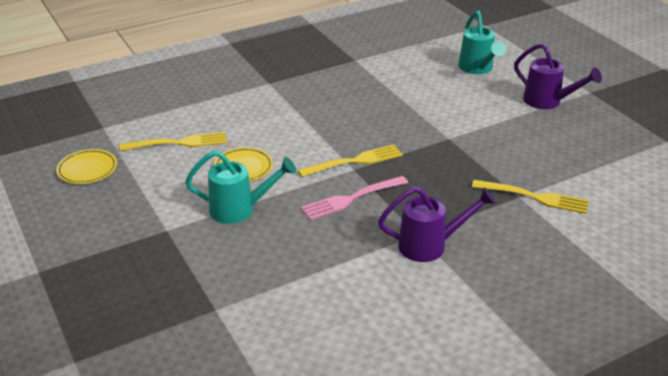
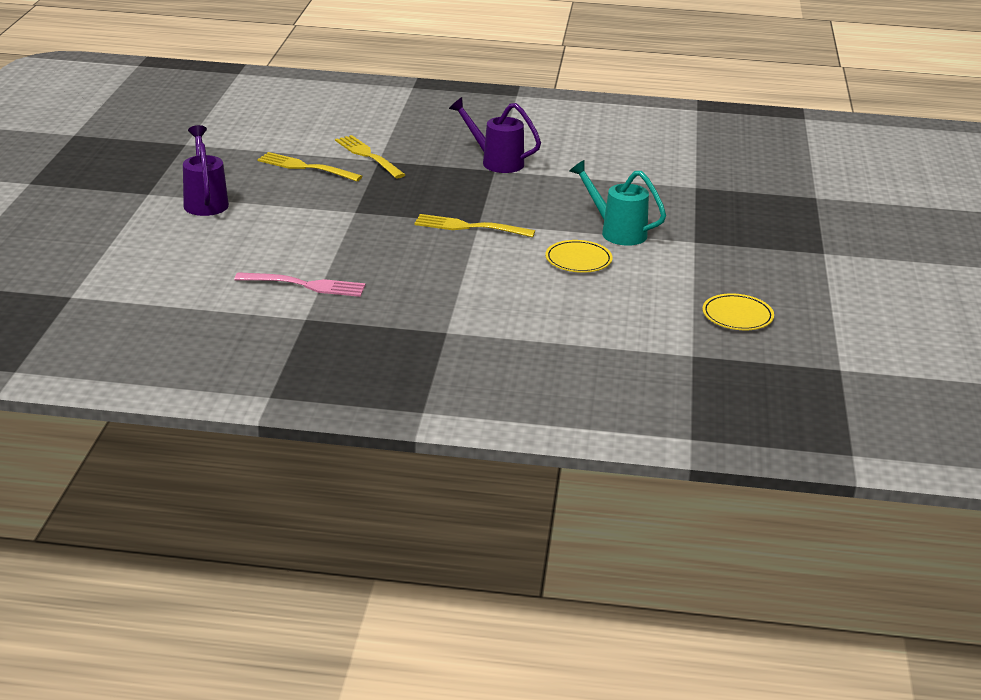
camera: 145 degrees left, 5 degrees down
(178, 143) = (622, 306): yellow fork -> yellow fork (306, 167)
(352, 198) = (511, 205): pink fork -> pink fork (304, 285)
(478, 69) = (198, 253): turquoise watering can -> none

